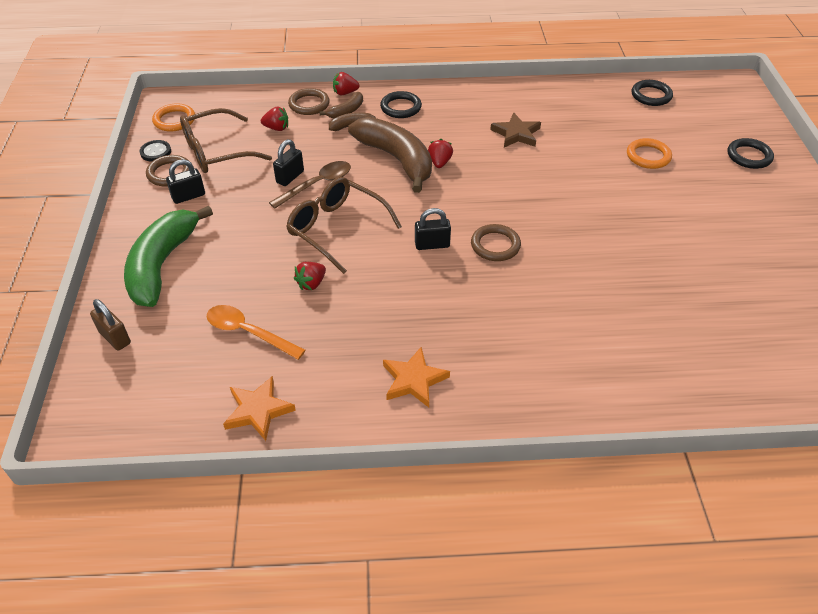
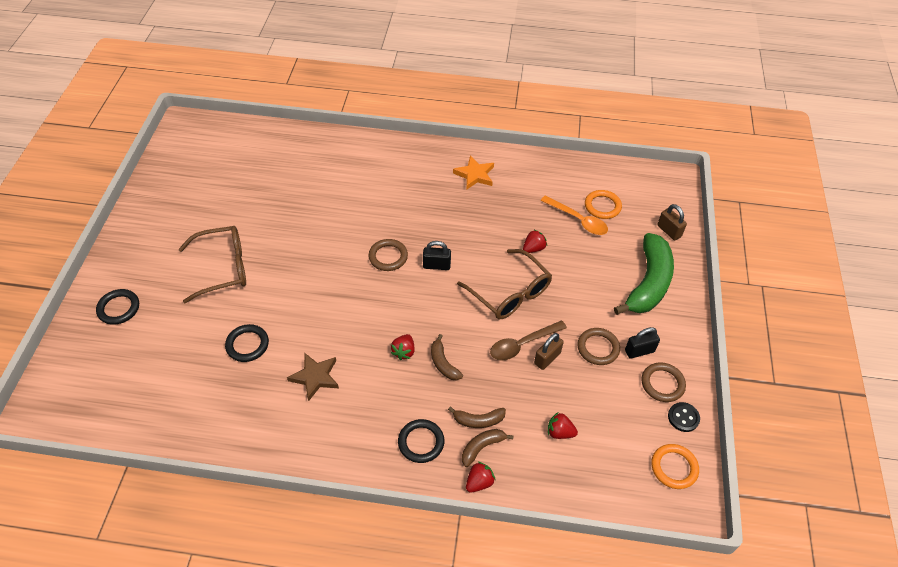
camera: 170 degrees left, 5 degrees up
(216, 152) = (621, 406): brown glasses -> brown glasses (223, 268)
(258, 410) = (570, 173): orange star -> none
(290, 177) = (547, 358): black padlock -> brown padlock
(309, 104) = (523, 468): brown ring -> brown ring (598, 348)
(345, 93) = (479, 482): red strawberry -> red strawberry turned 45 degrees counterclockwise
(397, 159) = (443, 363): brown banana -> brown banana, size x0.46
(648, 156) = (208, 324): orange ring -> orange ring (602, 206)
(651, 95) = (141, 410): black ring -> black ring (247, 345)

